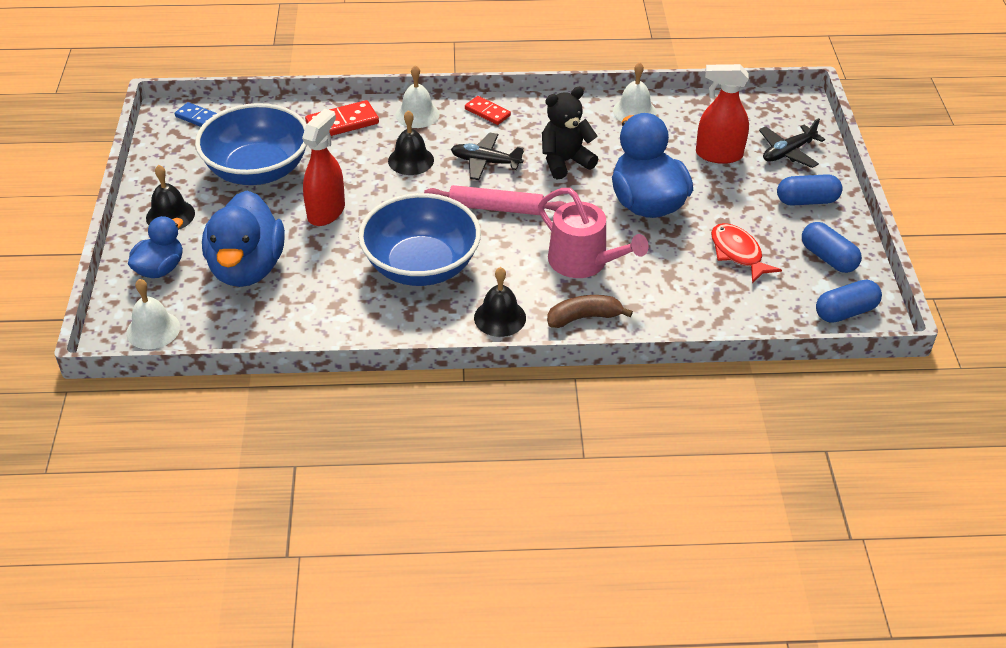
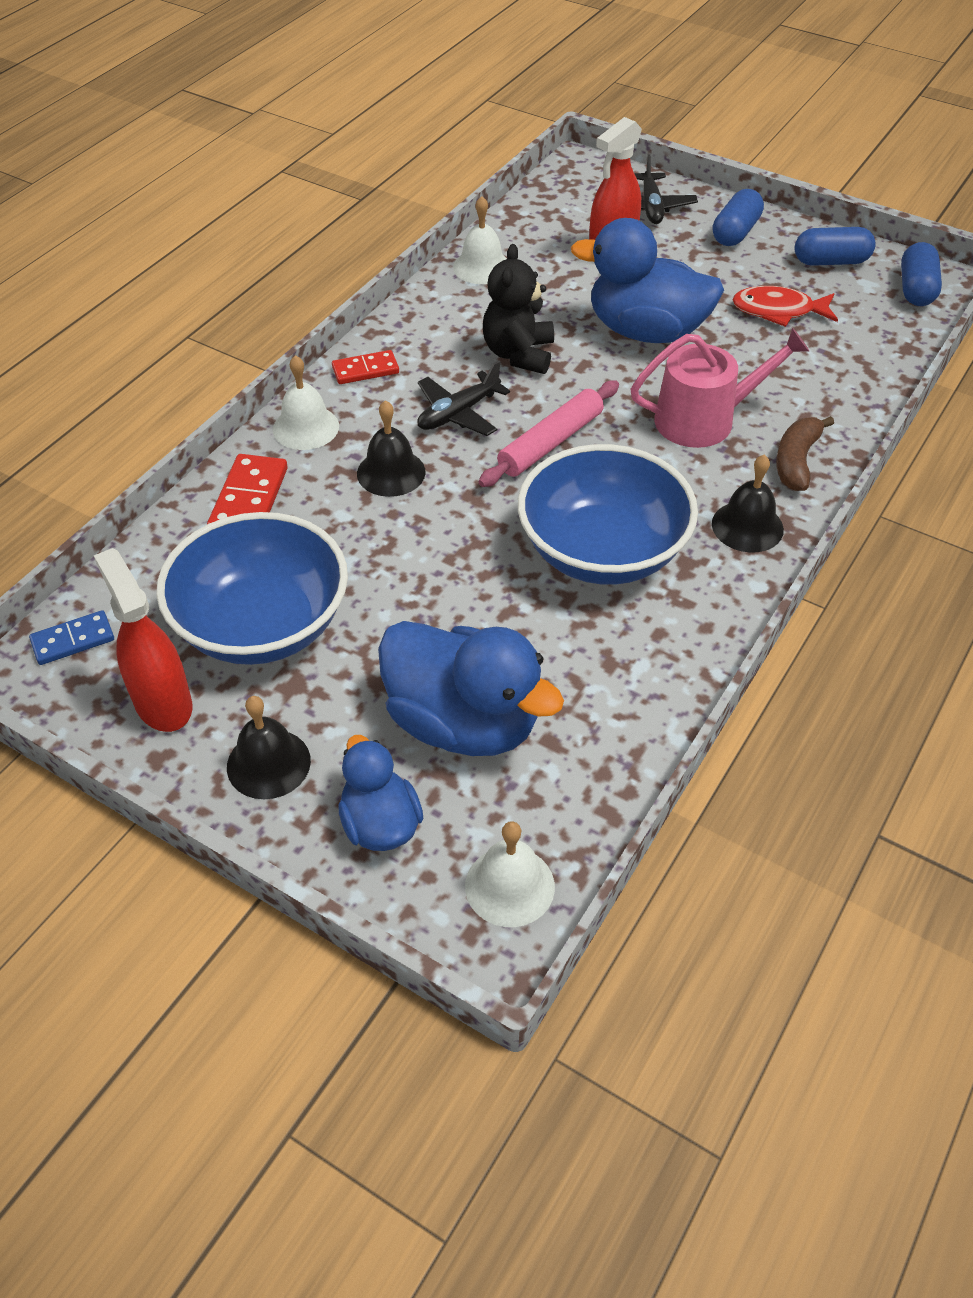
camera: 55 degrees left, 5 degrees up
(326, 212) = (419, 593): red spray bottle -> red spray bottle (163, 703)

